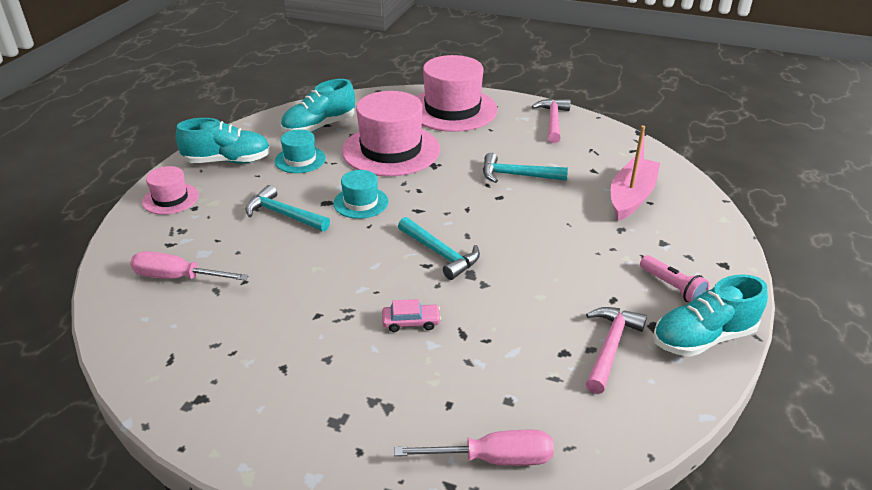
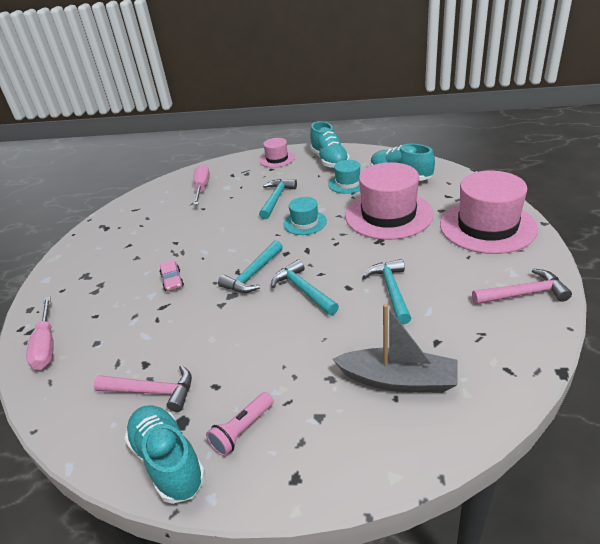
camera: 80 degrees right, 0 degrees up
(489, 224) = (303, 290): none -> turquoise hammer
(631, 197) = (398, 380): pink boat -> grey boat

